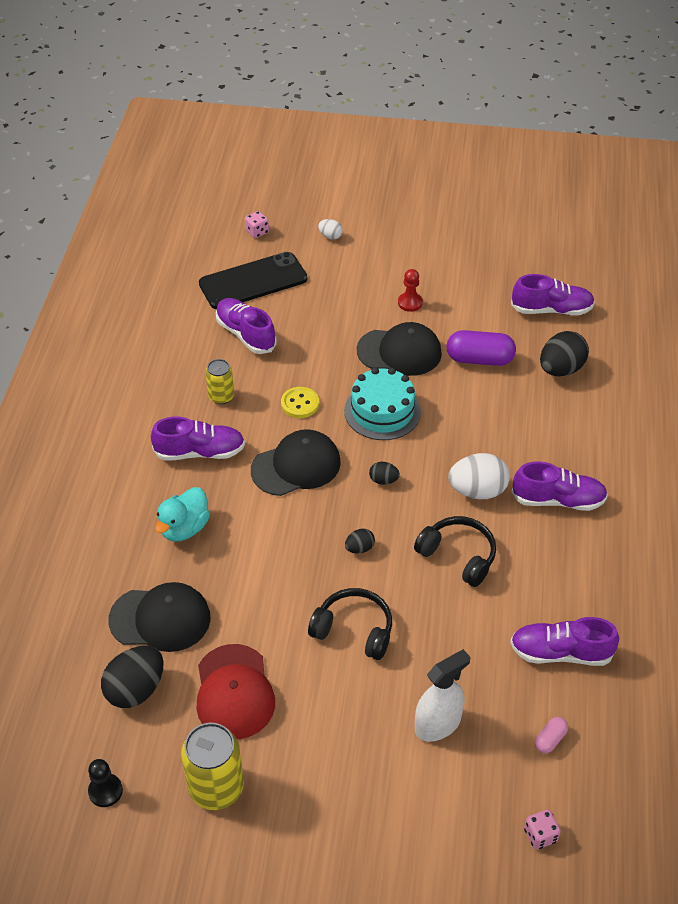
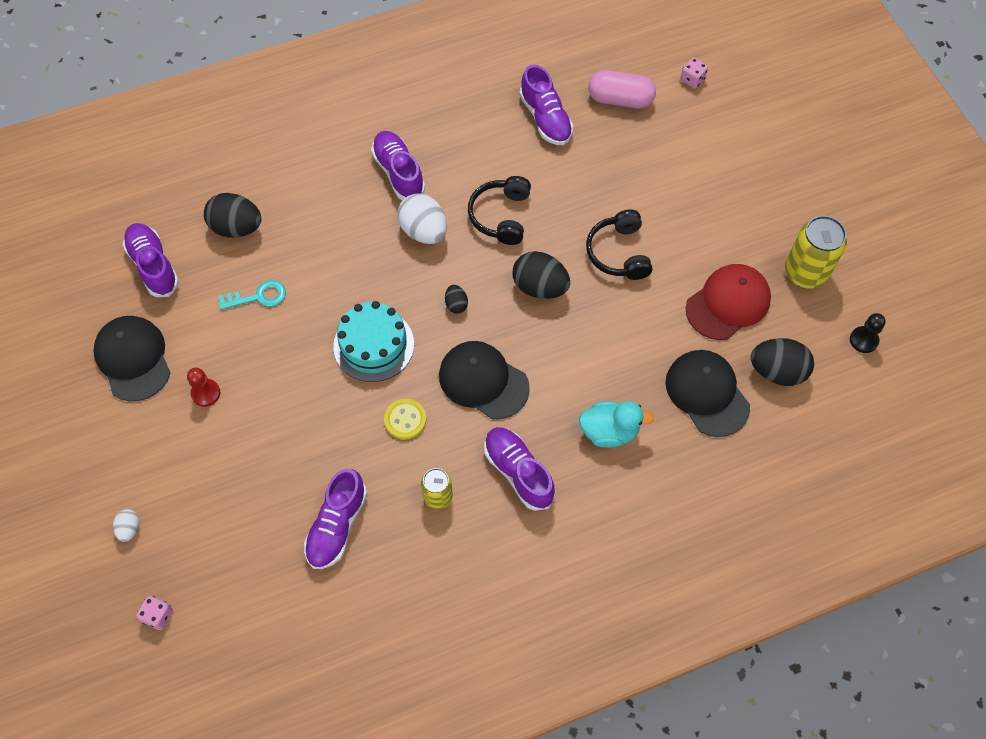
camera: 120 degrees left, 15 degrees up
(253, 281) = (249, 568): black phone -> none
(359, 548) = (540, 287): black egg -> black egg, size x1.99
(399, 352) = (285, 368): black cap -> black cap (133, 359)
(437, 724) = (656, 166): white spray bottle -> none
(479, 359) = (258, 296): purple capsule -> turquoise key
(550, 739) = (620, 99): pink capsule -> pink capsule, size x2.04

